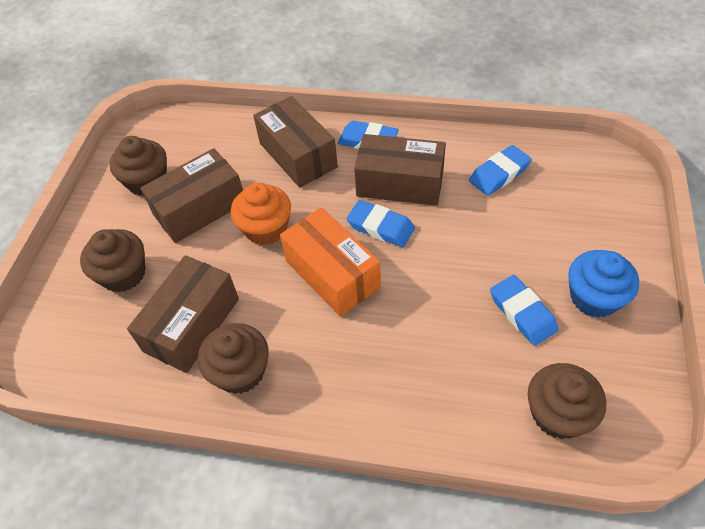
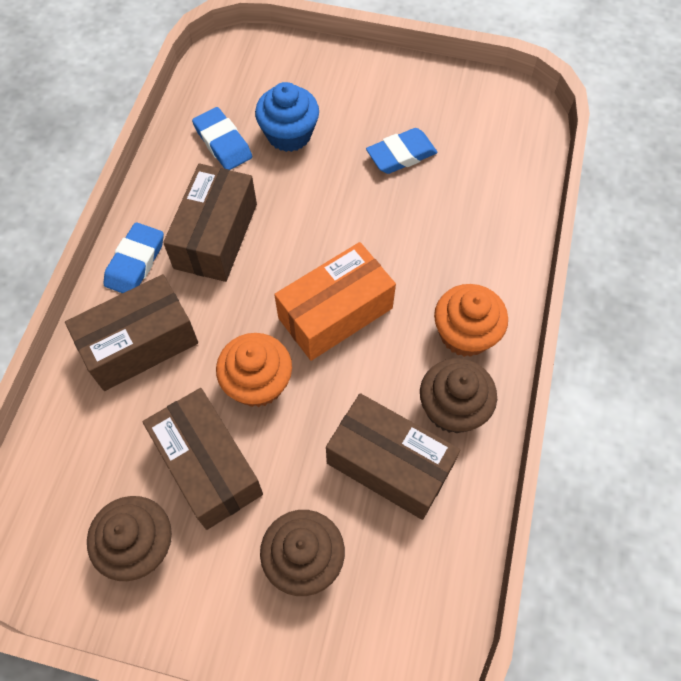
camera: 90 degrees left, 10 degrees up
(316, 380) = (465, 334): none -> orange cupcake
(380, 227) = (277, 261): blue eraser -> none
(558, 414) = (503, 149): brown cupcake -> none
(594, 298) = (390, 100): blue cupcake -> blue cupcake (289, 134)

